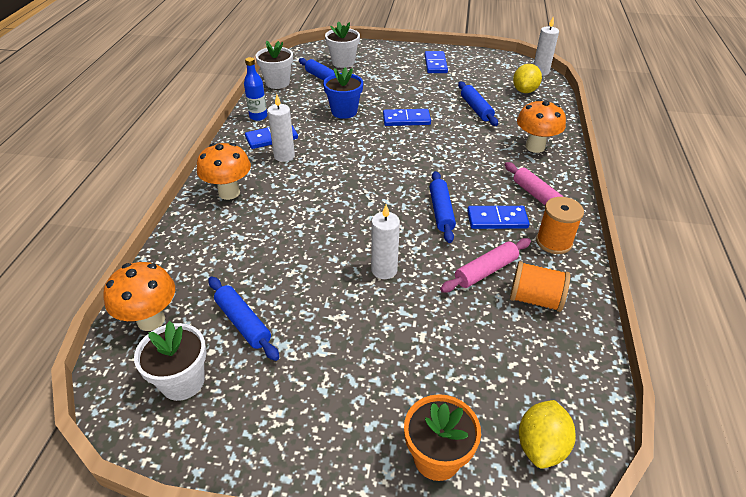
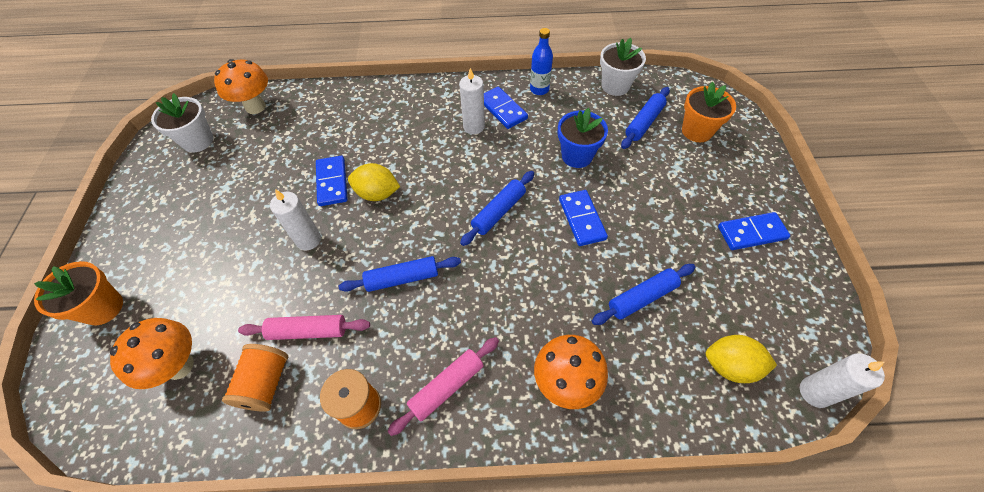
camera: 80 degrees right, 15 degrees up
(229, 193) = (407, 104): orange mushroom -> orange mushroom (179, 366)
(243, 323) = (249, 157): blue rolling pin -> blue rolling pin (498, 212)
(343, 62) = (696, 131): white flower pot -> orange flower pot
(485, 271) = (308, 331): pink rolling pin -> pink rolling pin turned 45 degrees counterclockwise
(497, 220) = (394, 338): blue domino -> blue domino (332, 182)
(541, 445) = (95, 388): yellow lemon -> yellow lemon (377, 193)

